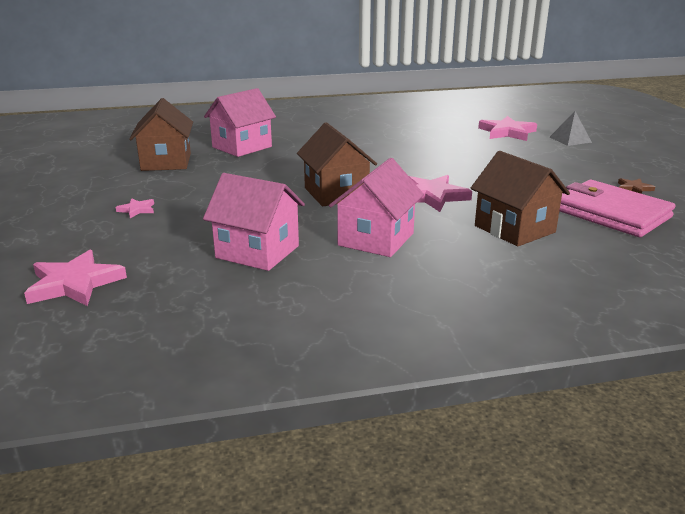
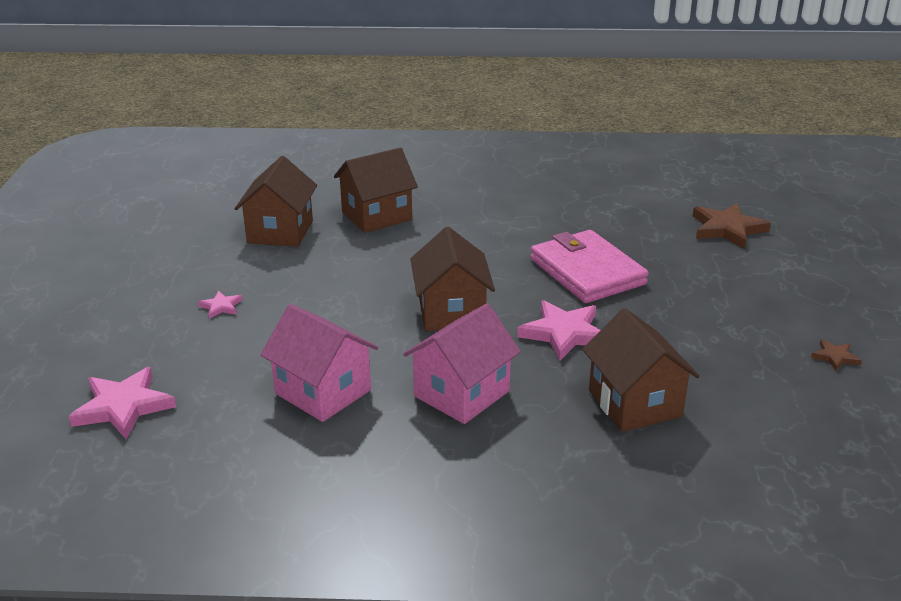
camera: 15 degrees right, 5 degrees up
(242, 147) = (376, 216): pink house -> brown house
(507, 132) = (727, 229): pink star -> brown star
(570, 139) = (806, 253): grey pyramid -> none
(611, 213) = (775, 396): pink wallet -> pink wallet (587, 271)

